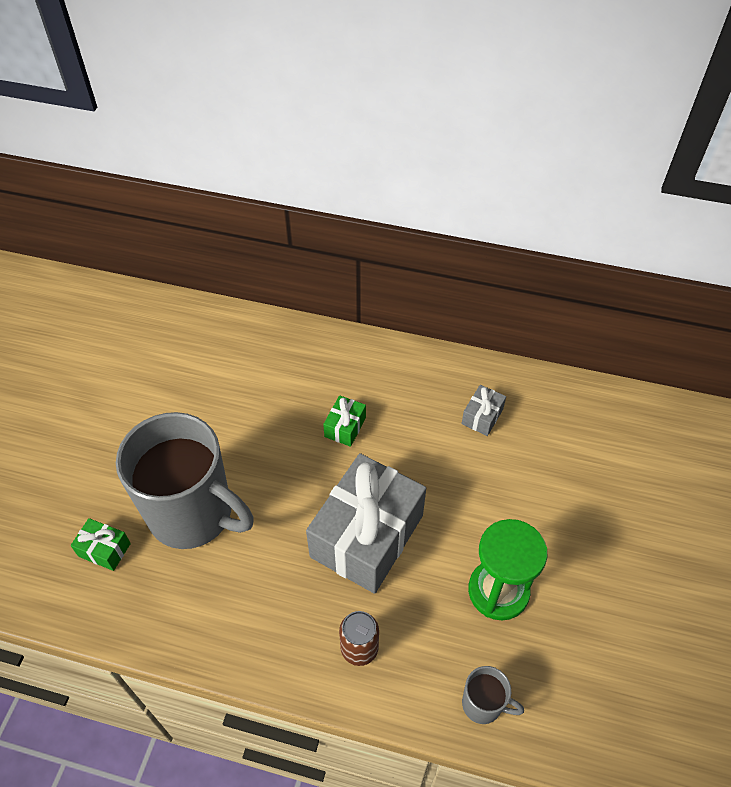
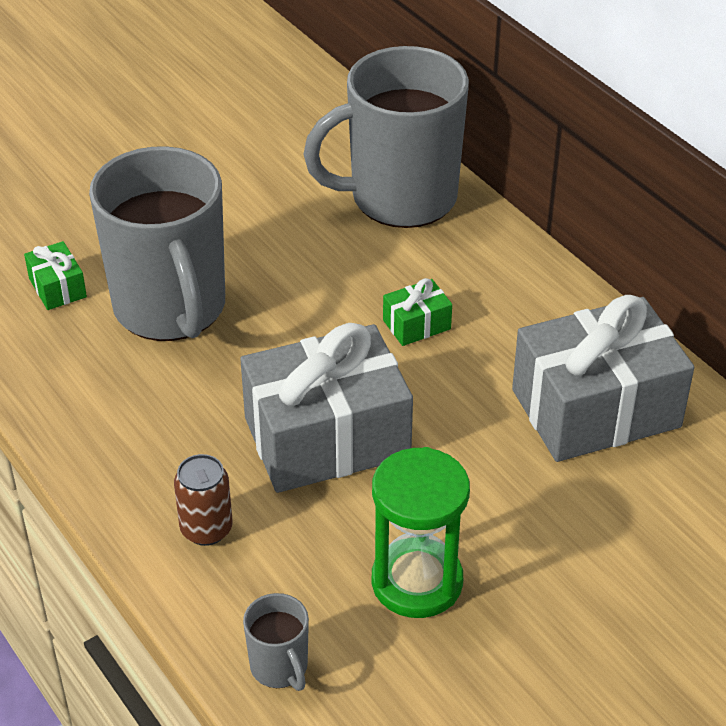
camera: 40 degrees right, 10 degrees down
(257, 349) = (400, 198): none -> grey mug
(482, 416) = (595, 408): grey gift -> grey gift, size x2.37

